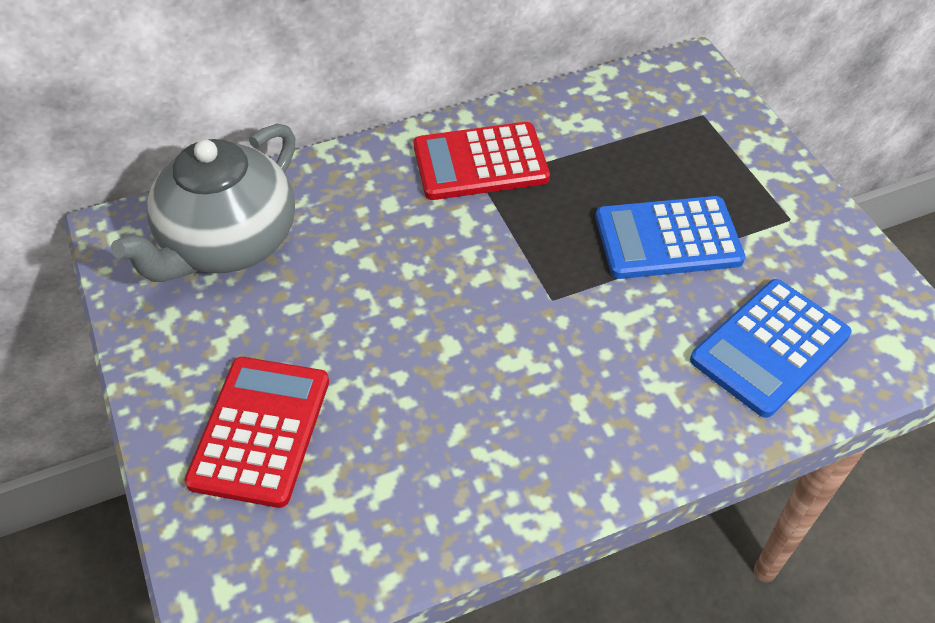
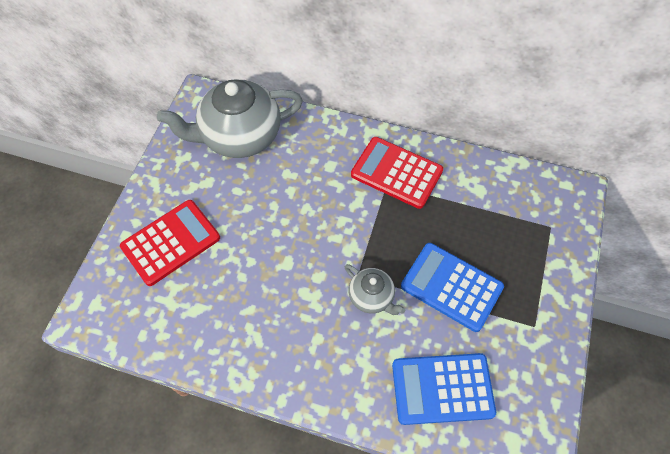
camera: 40 degrees right, 10 degrees up
(593, 310) = (372, 297): none -> grey teapot

